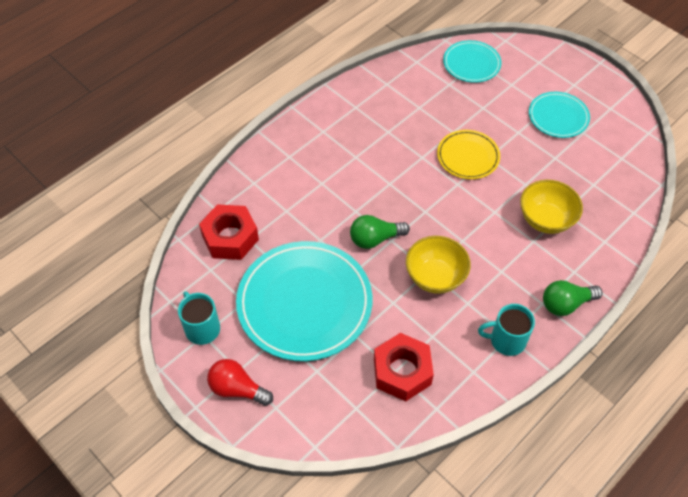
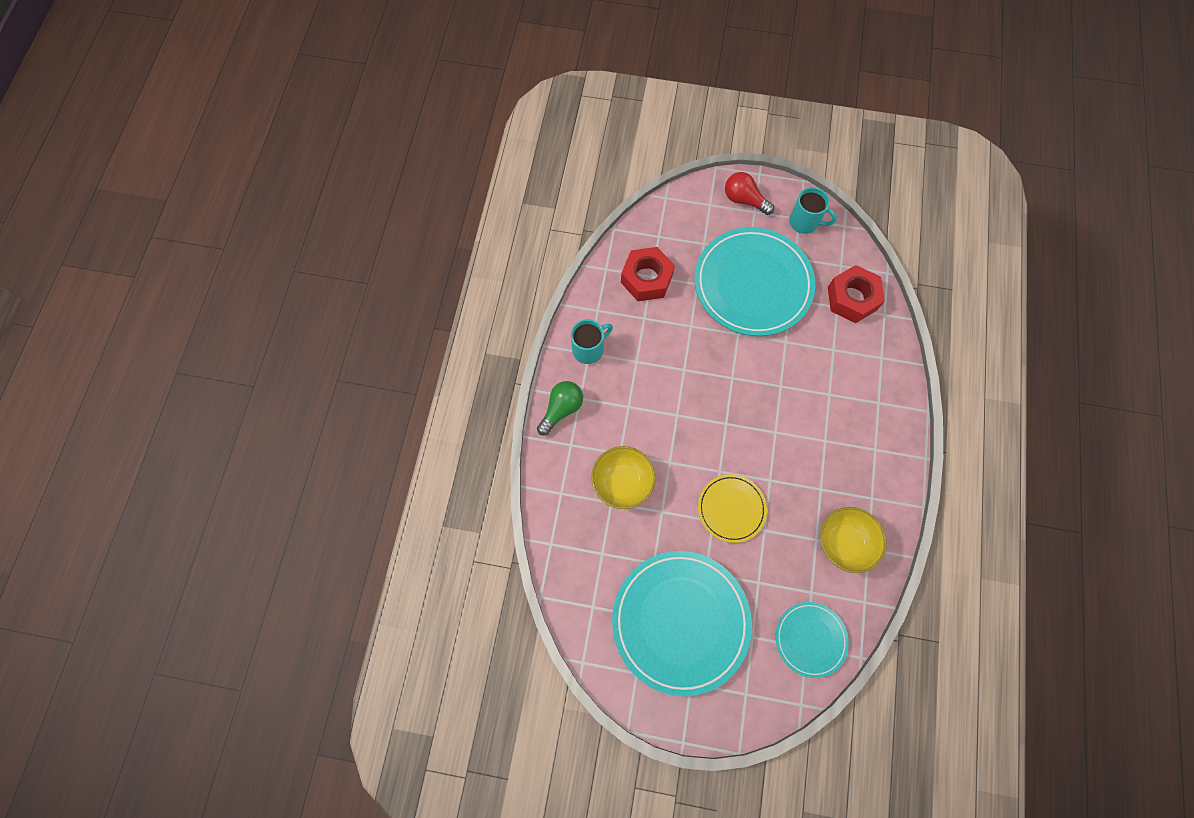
camera: 145 degrees right, 15 degrees up
(237, 389) = (744, 200): red light bulb -> red light bulb turned 135 degrees counterclockwise
(375, 239) = (745, 370): green light bulb -> none
(435, 277) = (675, 367): yellow bowl -> yellow bowl (843, 543)
(558, 117) = (680, 621): turquoise plate -> turquoise plate, size x1.92

